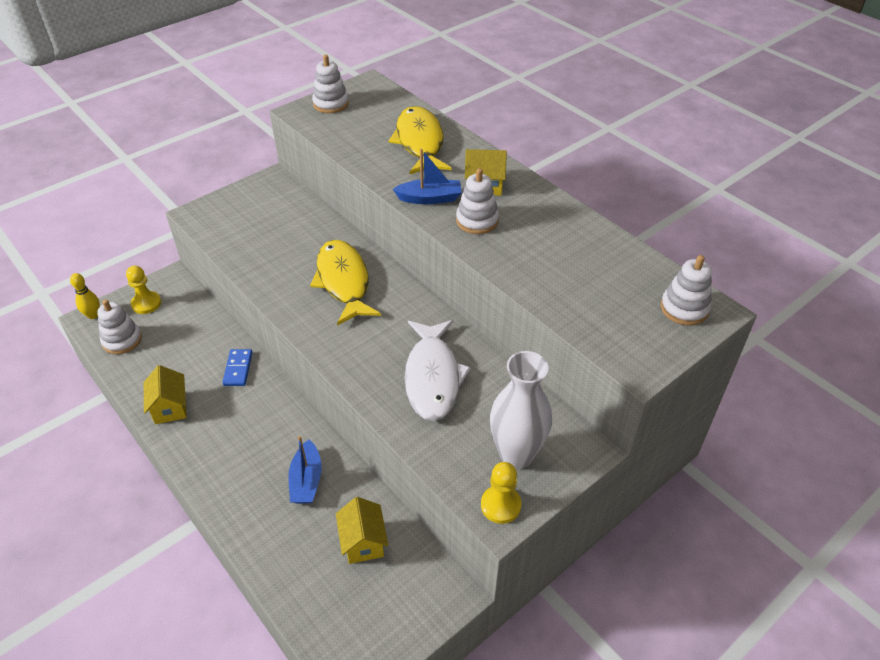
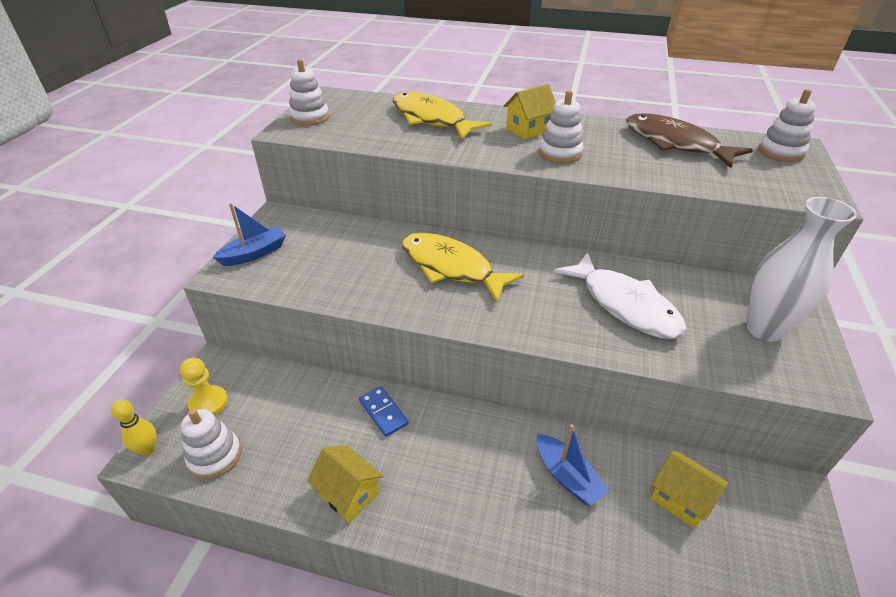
camera: 35 degrees left, 5 degrees down
(430, 198) = (499, 152): blue boat -> blue boat (254, 253)
(500, 505) = (811, 374): yellow pawn -> none
(594, 255) = (675, 143): none -> brown fish

